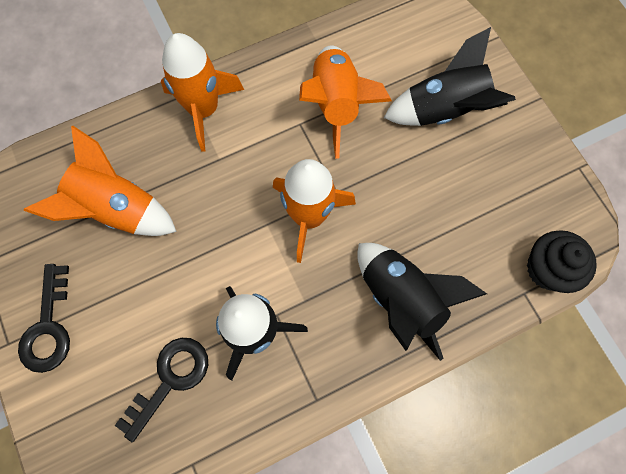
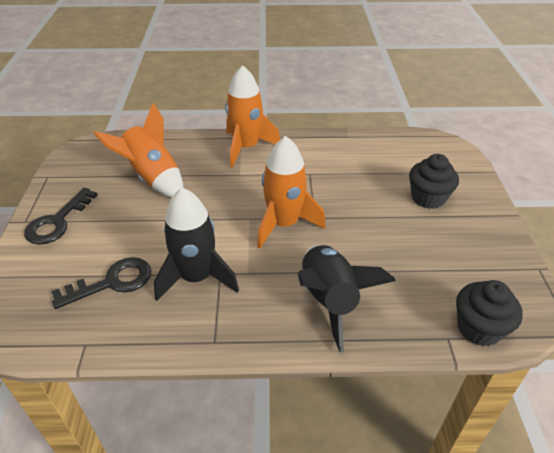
camera: 25 degrees right, 30 degrees down
(336, 104) = (343, 171): orange rocket -> none
(443, 110) = (428, 198): black rocket -> black cupcake

